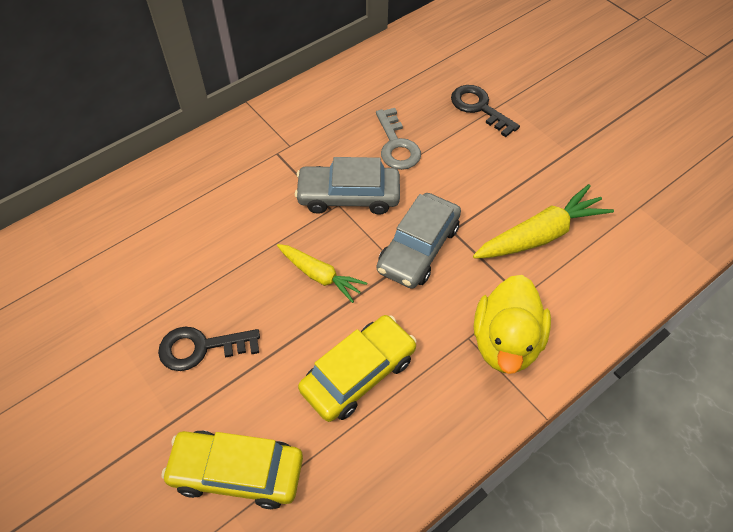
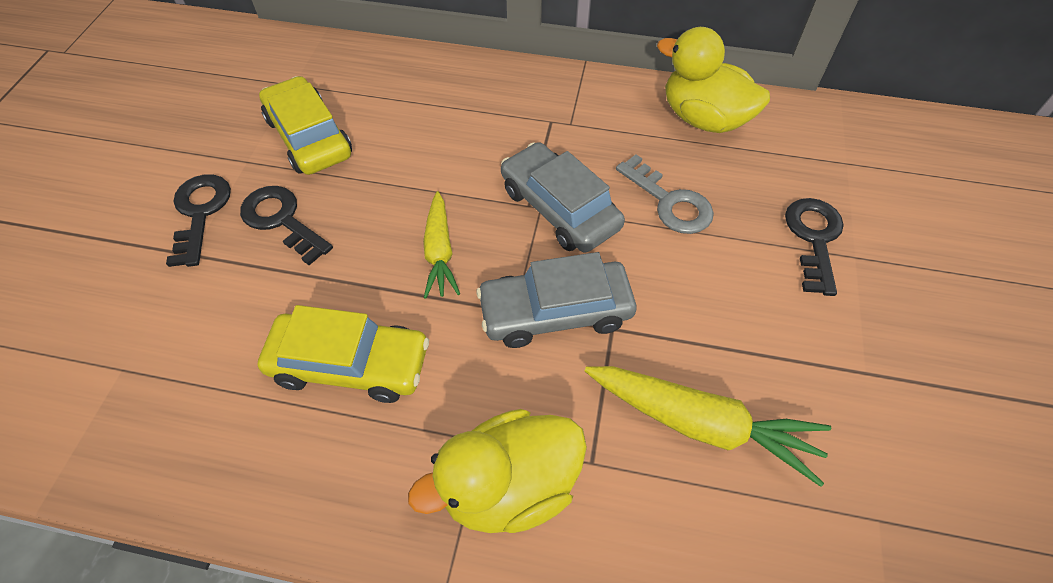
camera: 50 degrees right, 0 degrees up
(139, 395) = (200, 213): none -> black key
(237, 472) = (168, 339): yellow car -> yellow car (309, 137)
(355, 86) = (703, 119): none -> yellow duck
(396, 145) = (669, 202): grey key -> grey key turned 75 degrees counterclockwise

